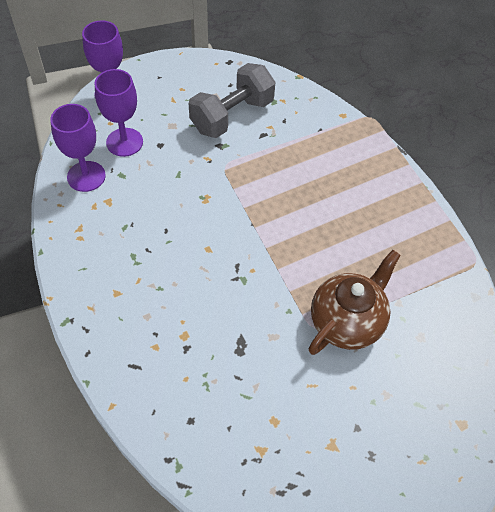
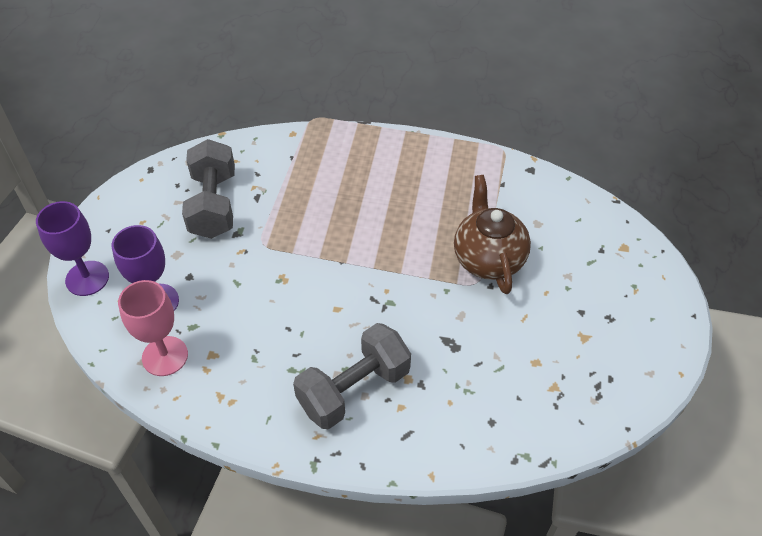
camera: 50 degrees left, 5 degrees down
(86, 176) = (165, 356): purple goblet -> pink goblet
(146, 305) = (354, 389): none -> grey dumbbell

